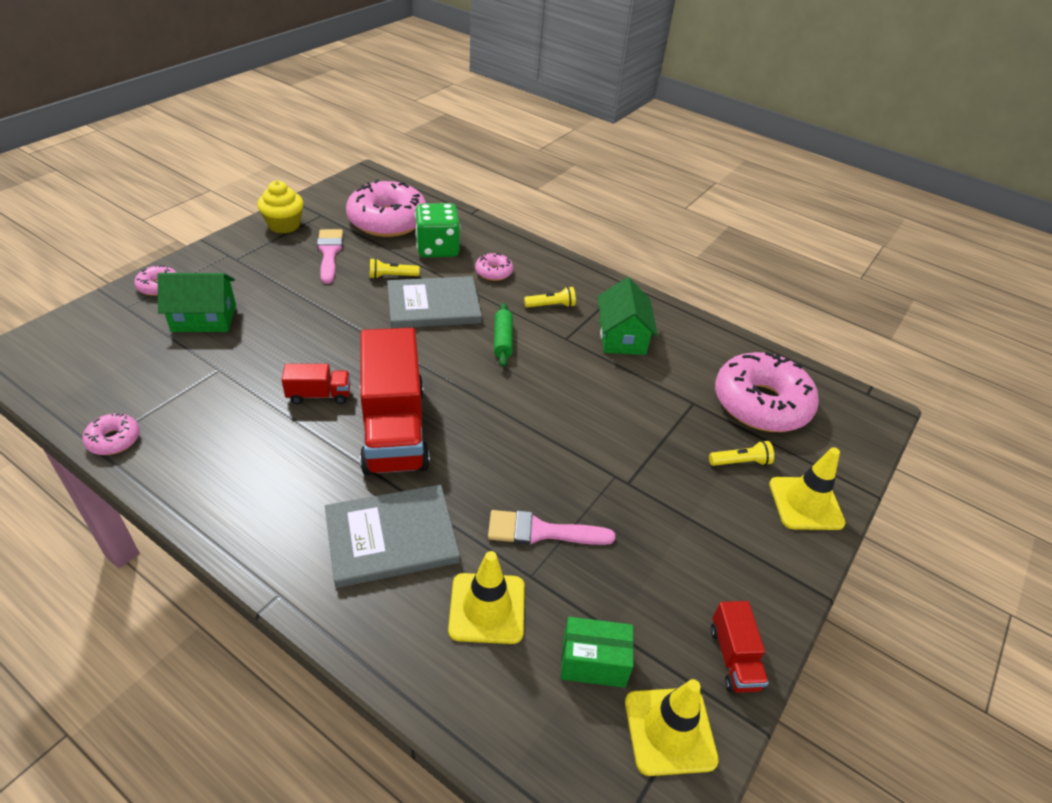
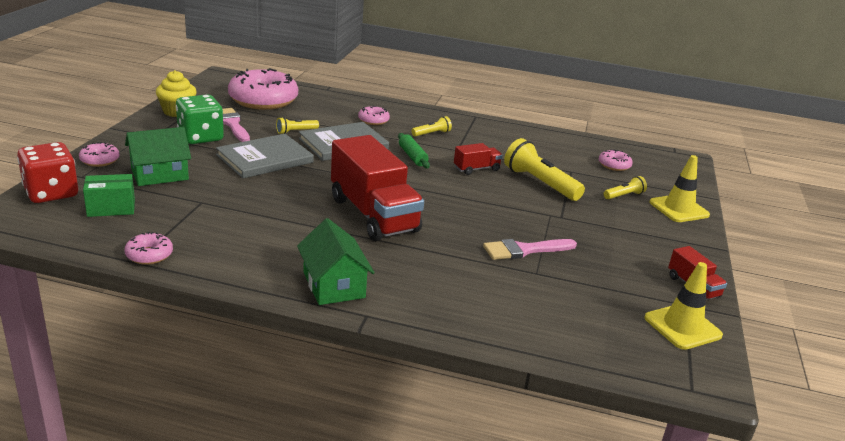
camera: 20 degrees left, 15 degrees down
(81, 326) = (51, 193): none -> red dice
(319, 395) = (298, 205): red truck -> red truck (476, 169)
(391, 537) = (423, 271): grey book -> grey book (265, 159)
(437, 248) = (318, 112): green dice -> green dice (200, 137)
(487, 608) = (521, 294): yellow traffic cone -> none
(593, 662) = (611, 306): green box -> green box (111, 208)
(622, 337) = (496, 144): green house -> green house (334, 285)
(637, 417) = (540, 183): none -> yellow flashlight
(761, 403) = (614, 165): pink donut -> pink donut, size x0.45

